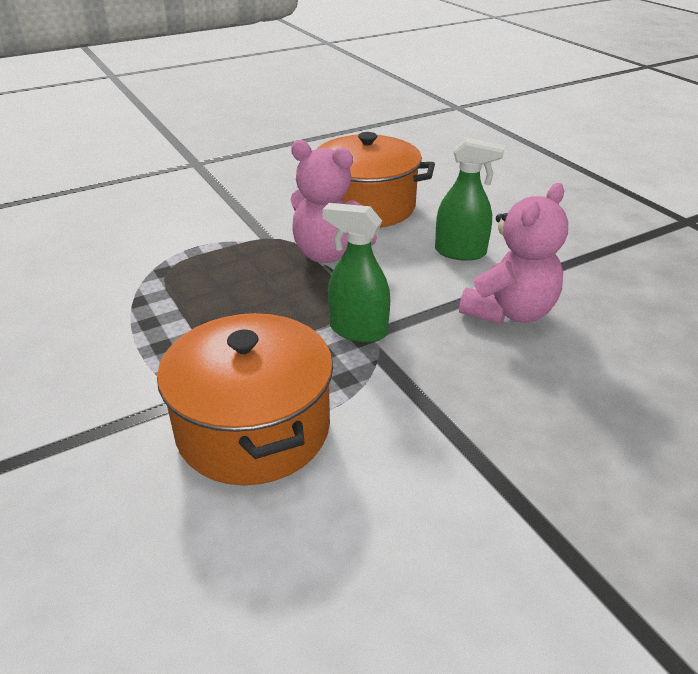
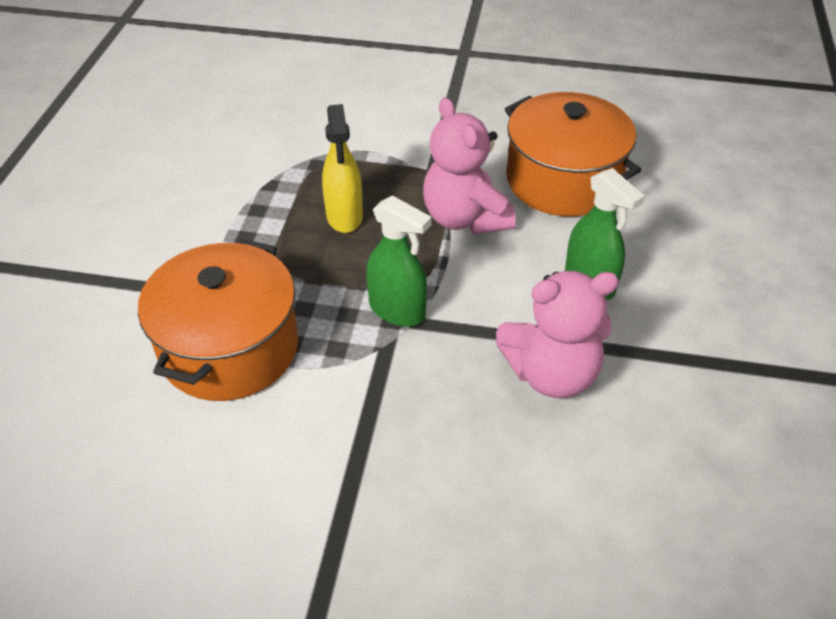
camera: 40 degrees right, 10 degrees up
(234, 293) = (344, 216): none -> yellow spray bottle
(357, 330) = (397, 310): green spray bottle -> green spray bottle turned 150 degrees clockwise

